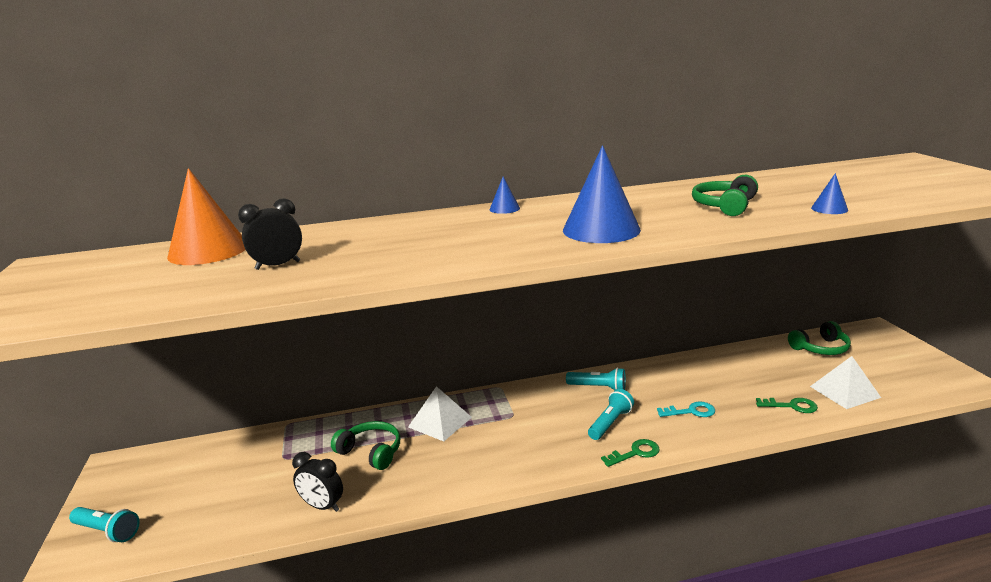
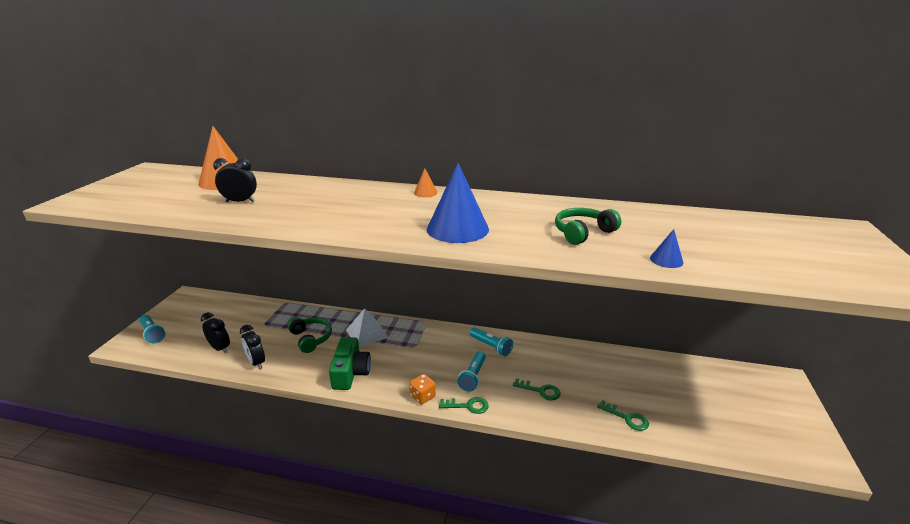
camera: 25 degrees right, 5 degrees up
(246, 509) = (220, 348): none -> black clock
(465, 470) = (350, 373): none -> green camera
(504, 209) = (425, 193): blue cone -> orange cone
(577, 463) = (422, 396): none -> orange dice
(610, 423) = (473, 377): turquoise flashlight -> turquoise flashlight turned 135 degrees clockwise
(691, 411) = (540, 391): turquoise key -> green key
(820, 348) = (708, 378): green headphones -> none
(844, 391) = (689, 424): white pyramid -> none

